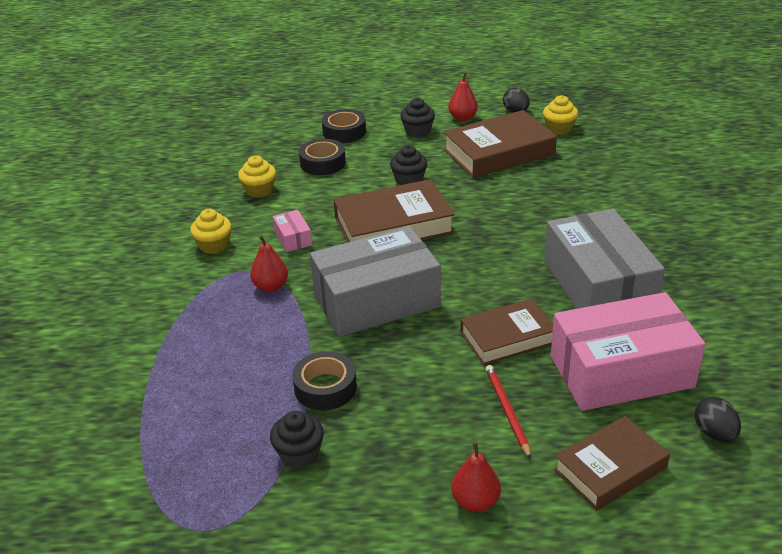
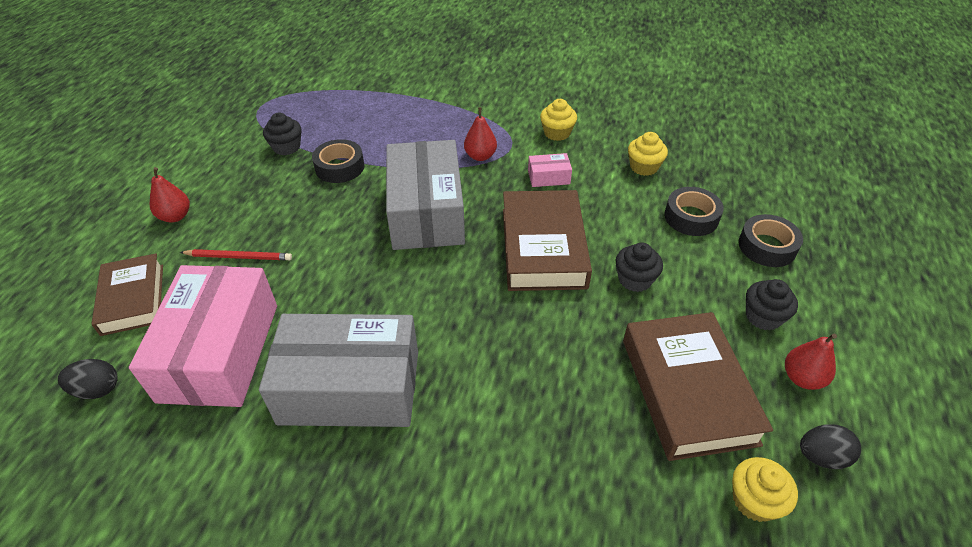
camera: 105 degrees right, 10 degrees up
(507, 337) = (322, 284): brown book -> none

